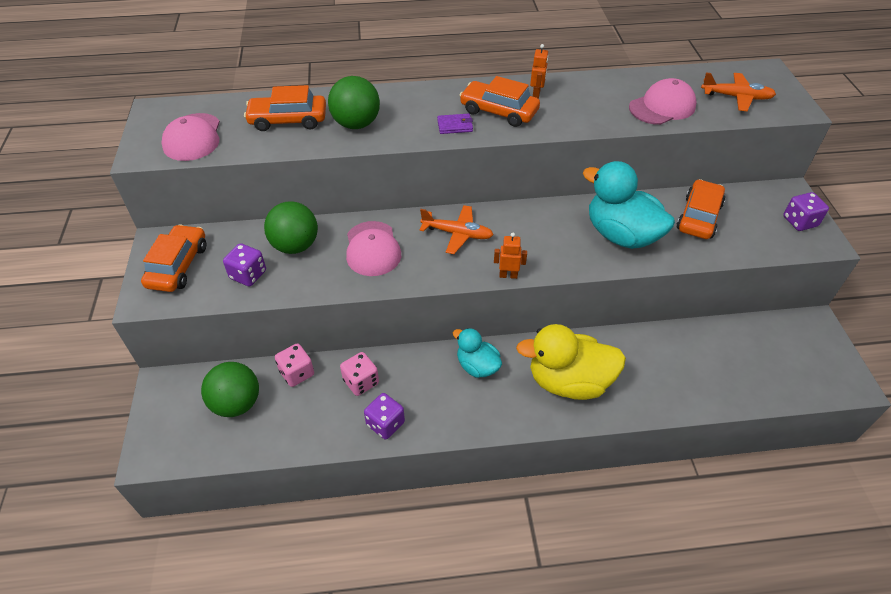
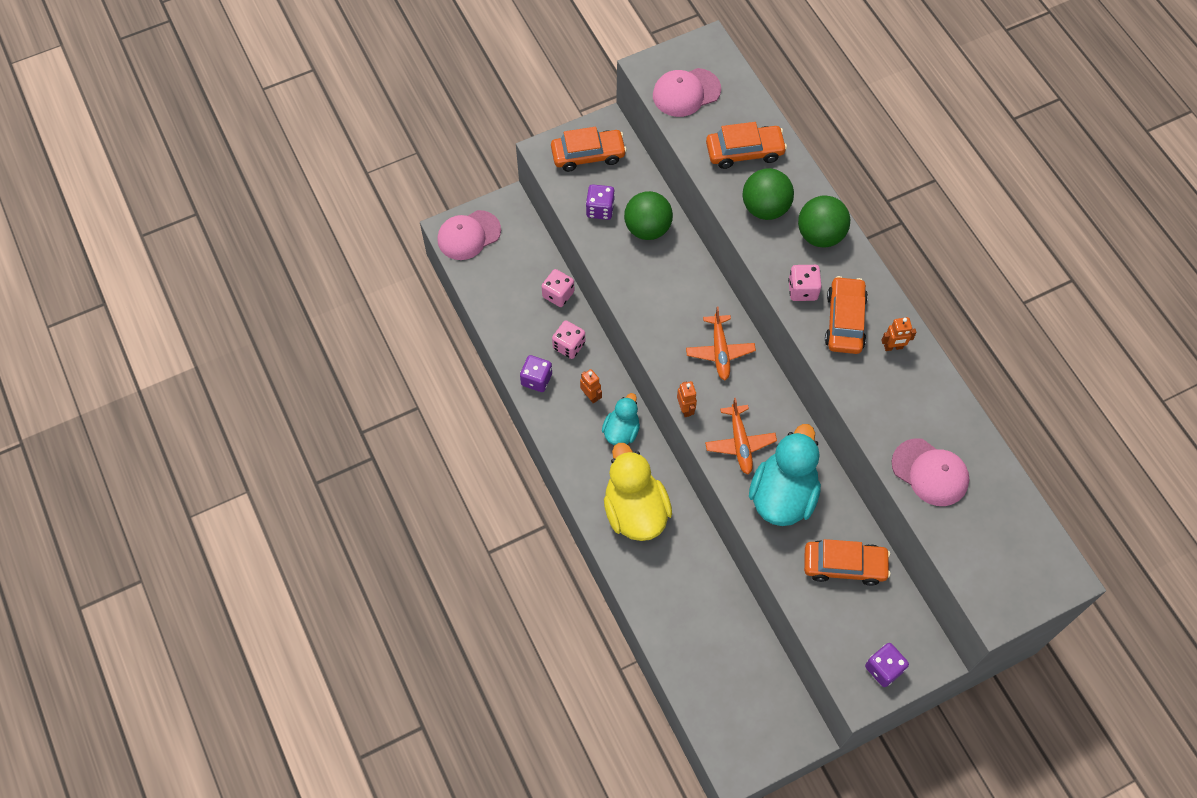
camera: 70 degrees right, 15 degrees up
(237, 403) = (513, 265): green ball -> green ball (820, 235)
(288, 120) = (744, 152): orange car -> orange car turned 105 degrees clockwise
(372, 249) = (670, 289): pink cap -> pink cap (468, 235)
(427, 380) = (590, 396): none -> orange robot
(455, 126) = (802, 290): purple wallet -> pink dice
(736, 97) = (988, 546): orange plane -> orange plane (740, 443)

